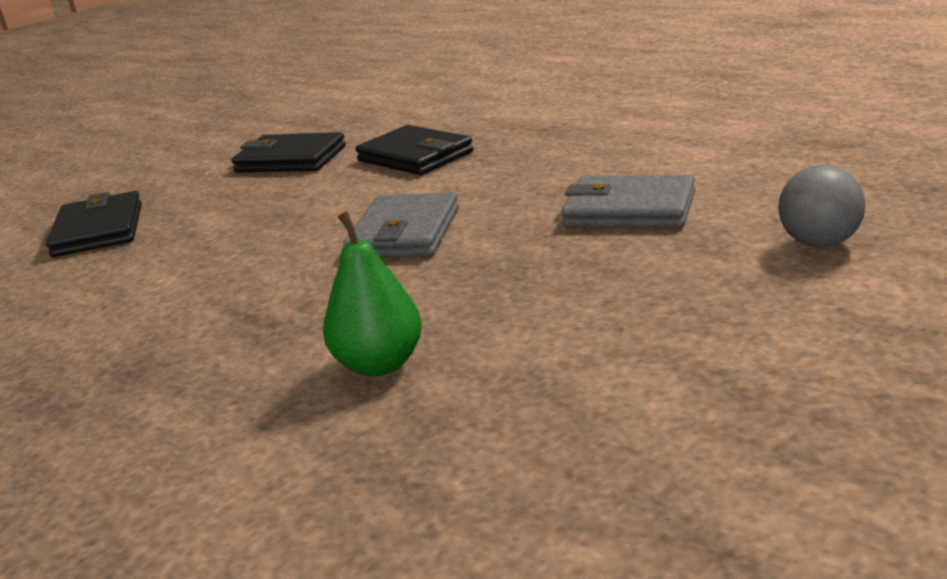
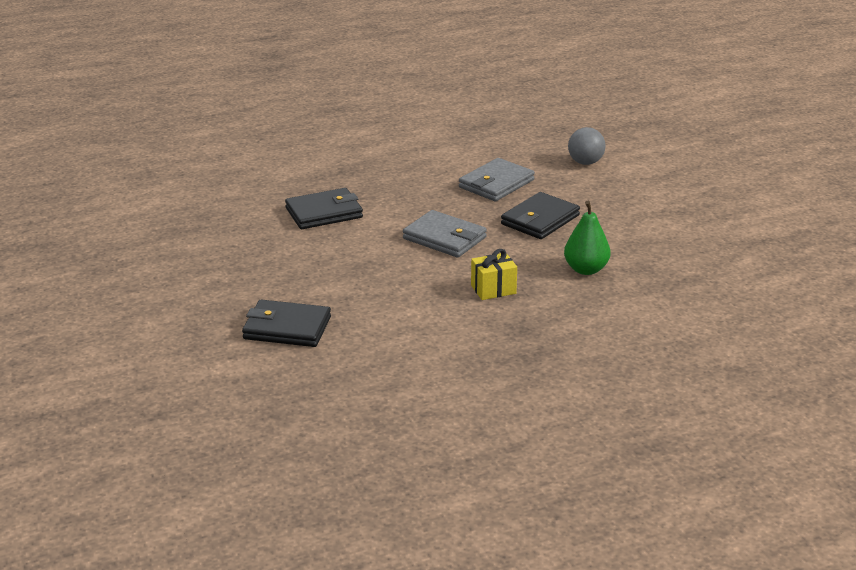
camera: 70 degrees left, 5 degrees up
(258, 311) = (493, 289): none -> yellow gift
(291, 159) = (255, 249): black wallet -> black wallet (540, 220)

